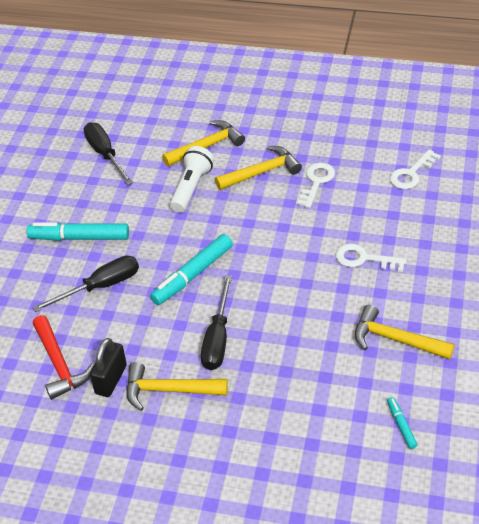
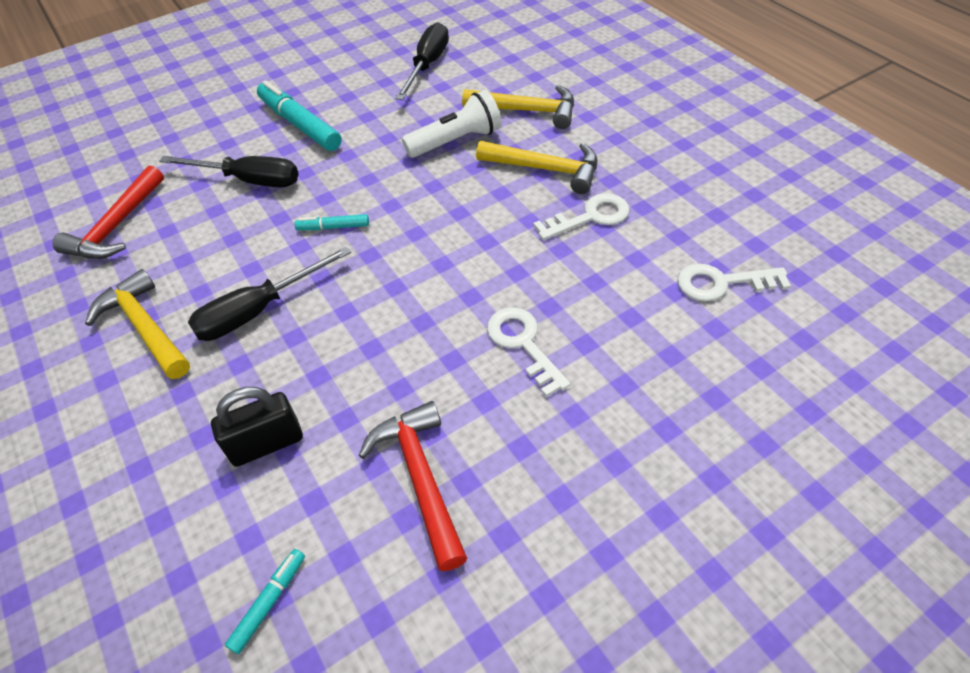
camera: 45 degrees right, 5 degrees up
(111, 379) = (125, 274): black padlock -> black padlock (266, 444)
(192, 275) = (333, 227): turquoise marker -> turquoise marker, size x0.50
(396, 340) = (420, 478): yellow hammer -> red hammer

